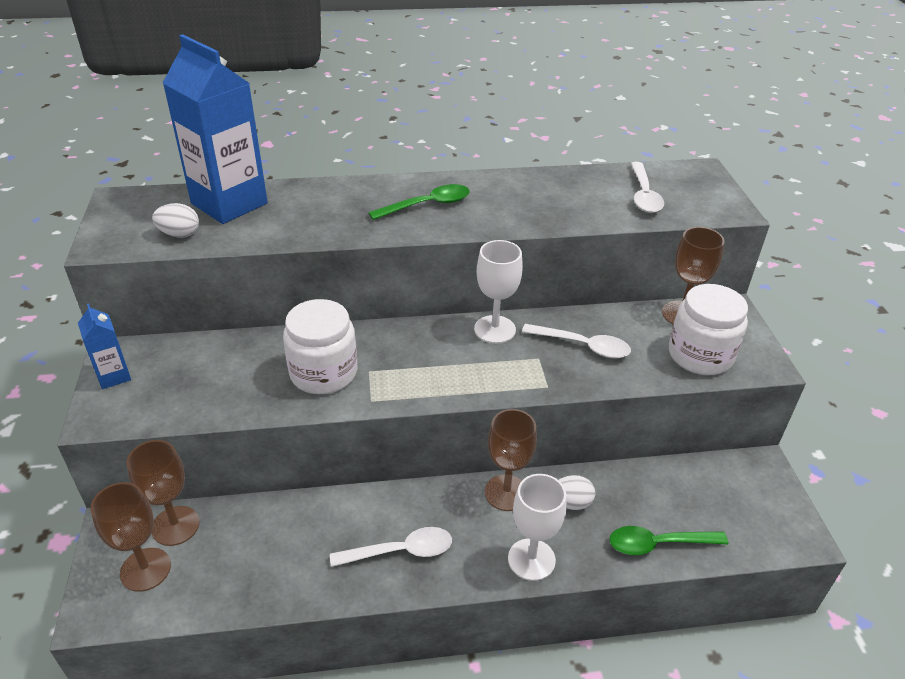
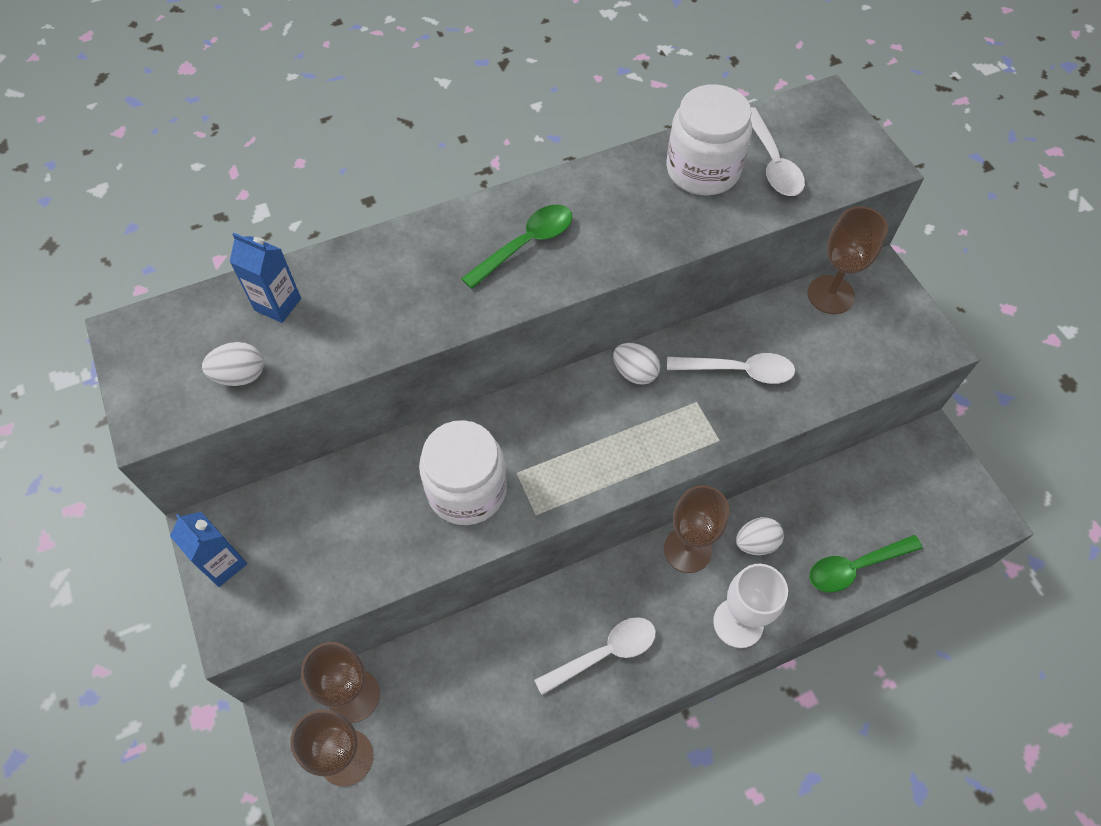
camera: 15 degrees left, 20 degrees up
(229, 203) = (278, 304): blue carton -> blue carton, size x0.48
(495, 329) = (635, 373): white goblet -> white egg
(700, 355) = (865, 350): white jar -> white jar (703, 170)

